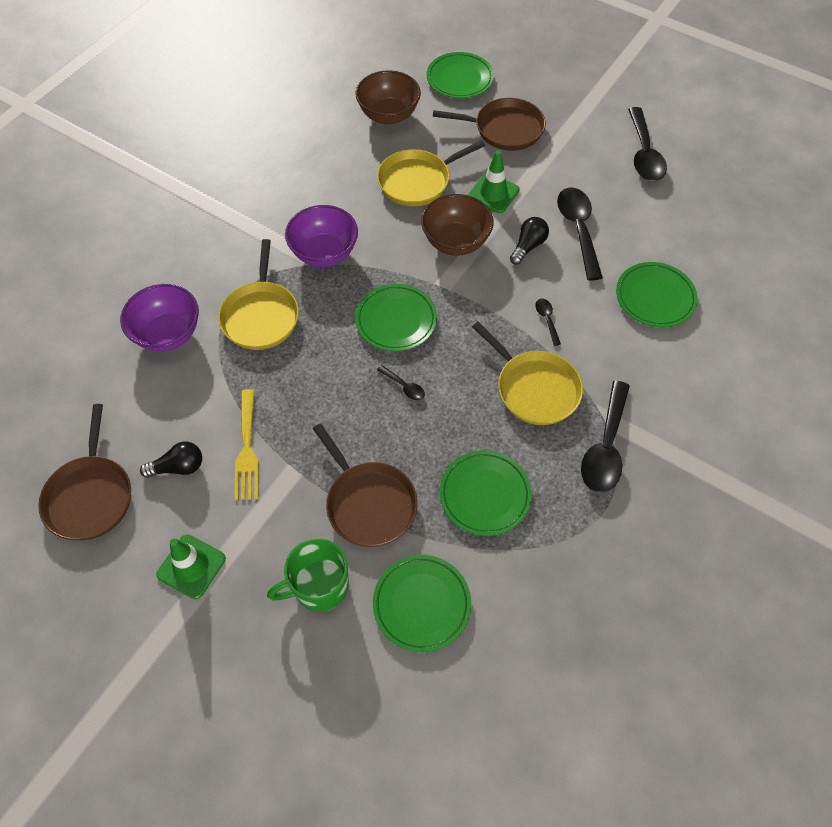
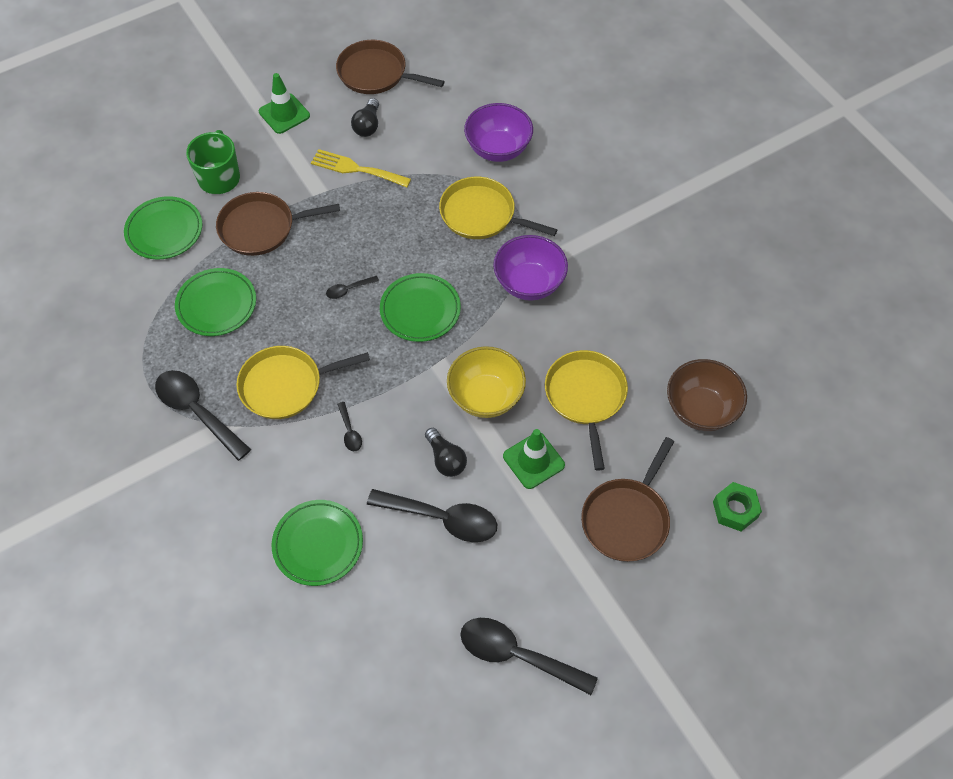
camera: 115 degrees right, 0 degrees up
(456, 242) = (486, 396): brown bowl -> yellow bowl
(459, 79) = (735, 510): green plate -> green nut
(547, 320) = (350, 431): black spoon -> black spoon turned 60 degrees clockwise

